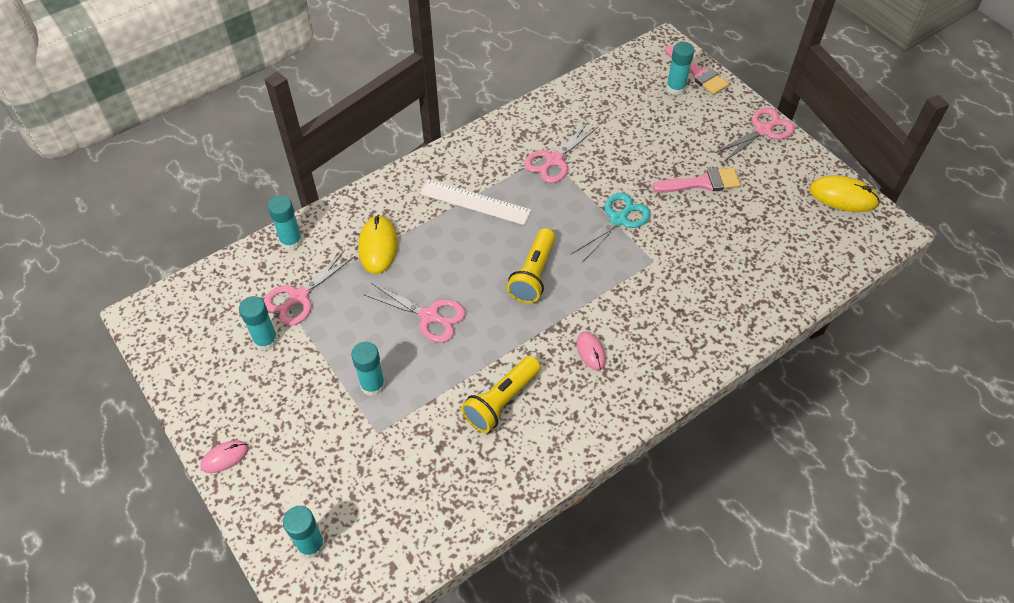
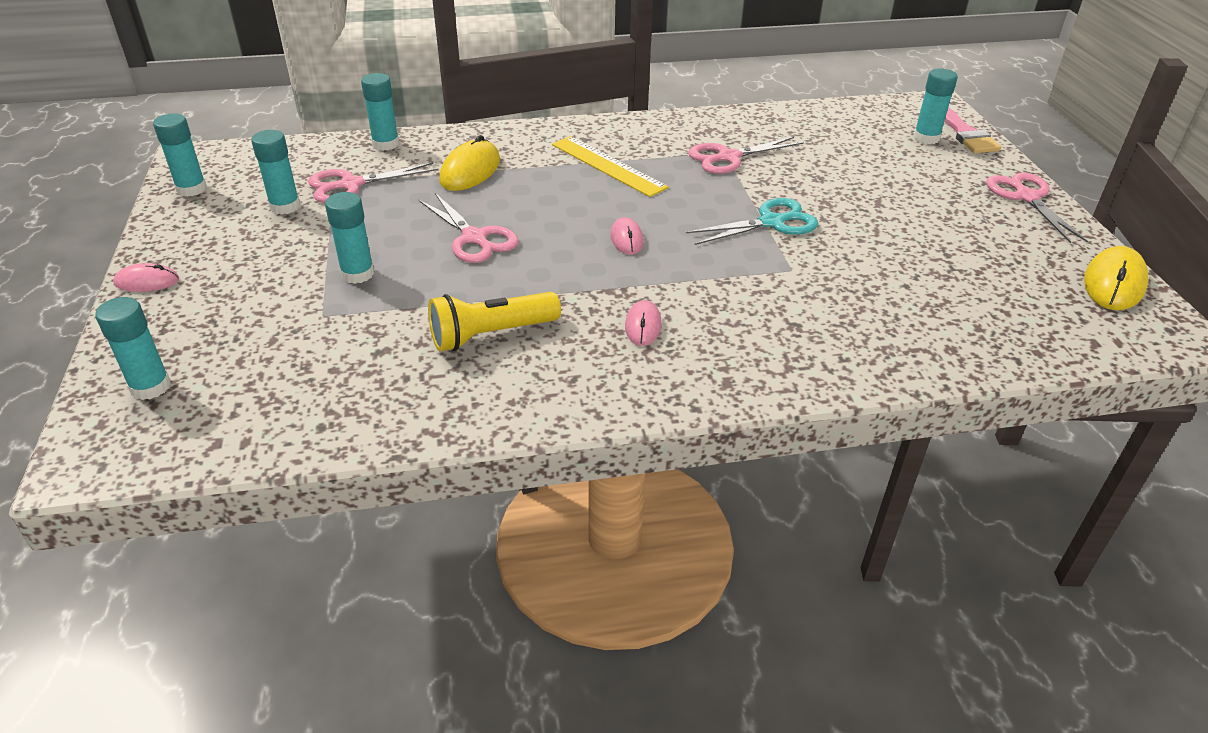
camera: 25 degrees right, 15 degrees down
(175, 351) = (191, 189): none -> turquoise glue stick
(475, 202) = (607, 166): white ruler -> yellow ruler
(533, 274) = (627, 239): yellow flashlight -> pink mouse
(702, 183) = (908, 220): pink brush -> none
(763, 130) = (1026, 197): pink scissors -> pink scissors turned 90 degrees counterclockwise
(842, 196) = (1114, 283): yellow mouse -> yellow mouse turned 75 degrees clockwise

